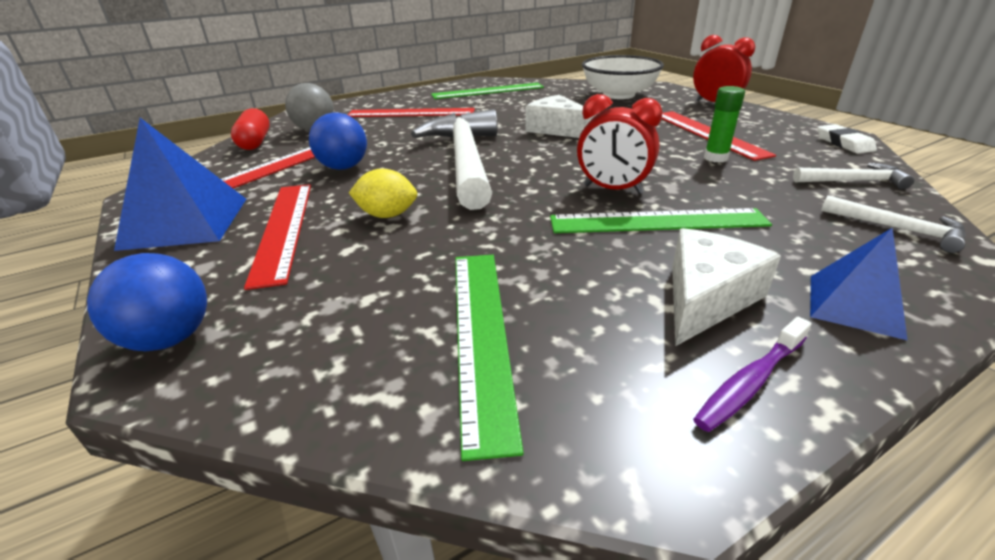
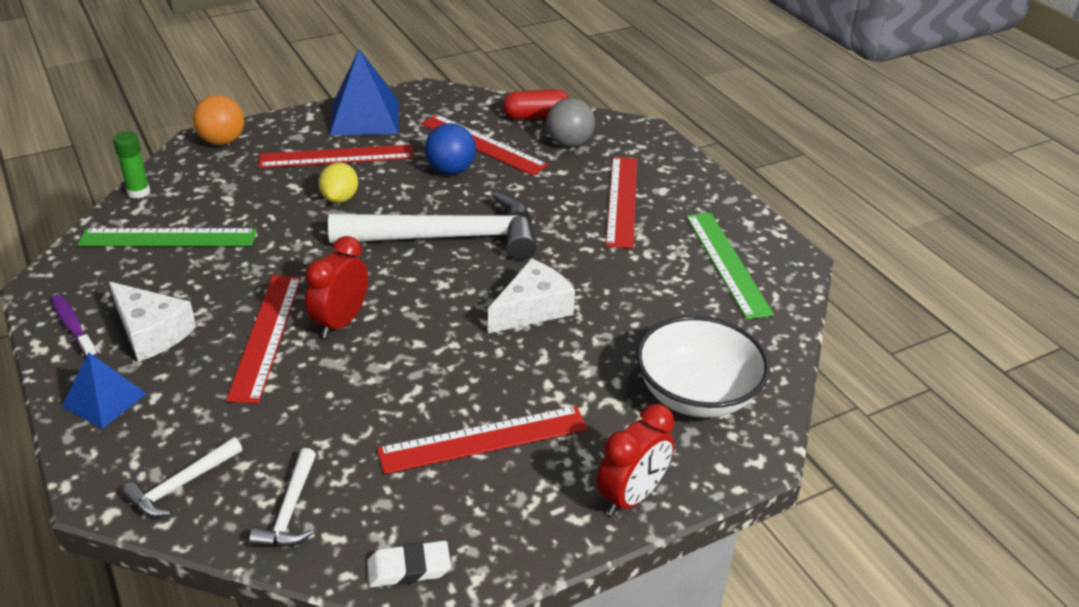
camera: 90 degrees right, 5 degrees up
(170, 338) = (222, 141): blue ball -> orange ball
(657, 221) = (266, 335): green ruler -> red ruler
(715, 158) = (396, 419): green glue stick -> green glue stick (139, 192)

